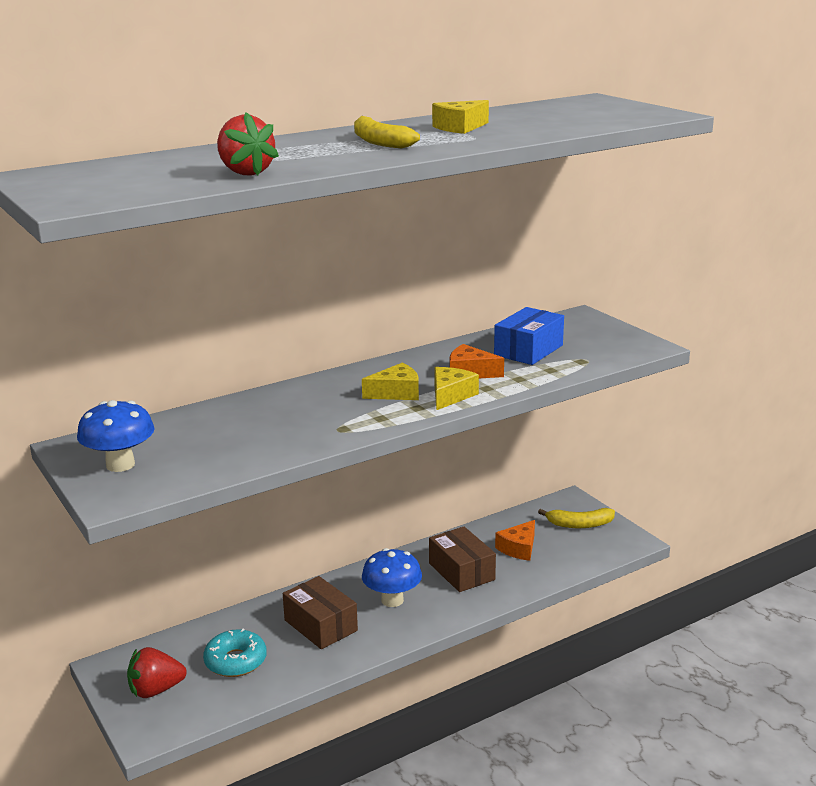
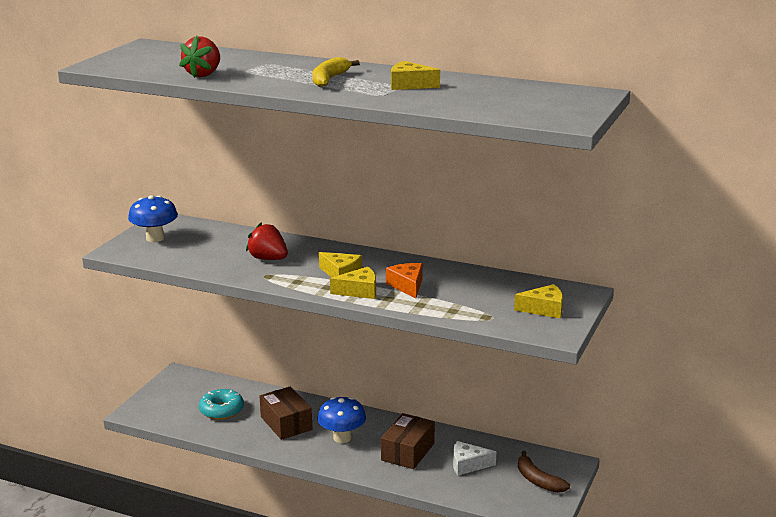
camera: 55 degrees right, 0 degrees up
(156, 690) = (172, 398): red strawberry -> red strawberry (268, 259)
(320, 625) = (286, 423): brown box -> brown box turned 45 degrees counterclockwise
(519, 548) = (468, 464): orange cheese -> white cheese
(528, 350) = (478, 293): blue box -> none
(579, 524) = (538, 480): yellow banana -> brown banana
(595, 337) = (544, 309): none -> yellow cheese

